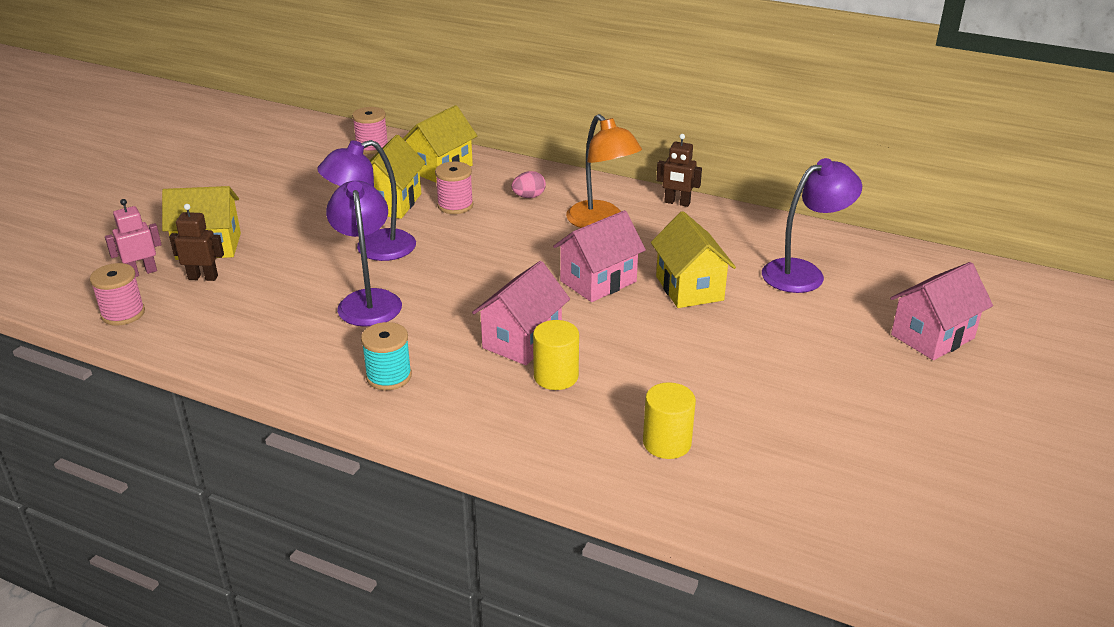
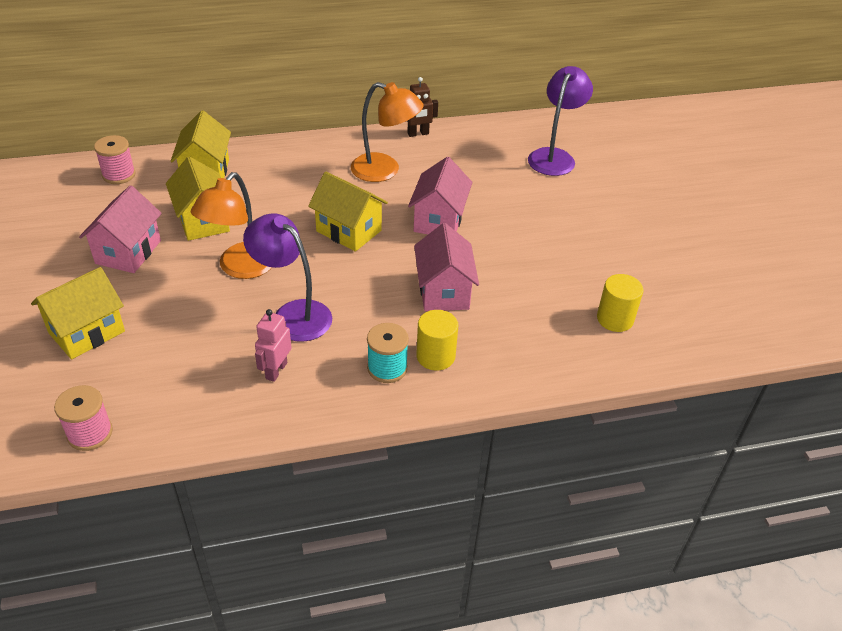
camera: 40 degrees left, 10 degrees up
(142, 272) = (54, 387): pink robot -> pink robot (276, 370)
(203, 277) = (122, 363): brown robot -> none
(373, 249) = (240, 268): purple lamp -> orange lamp
(455, 205) = (259, 201): pink spool -> none
(529, 196) = (307, 170): pink egg -> none
(556, 376) = (497, 307): yellow cylinder -> yellow cylinder (435, 356)
(689, 288) = (502, 199): yellow house -> yellow house (349, 231)
(932, 336) = (667, 171): pink house -> pink house (128, 252)

